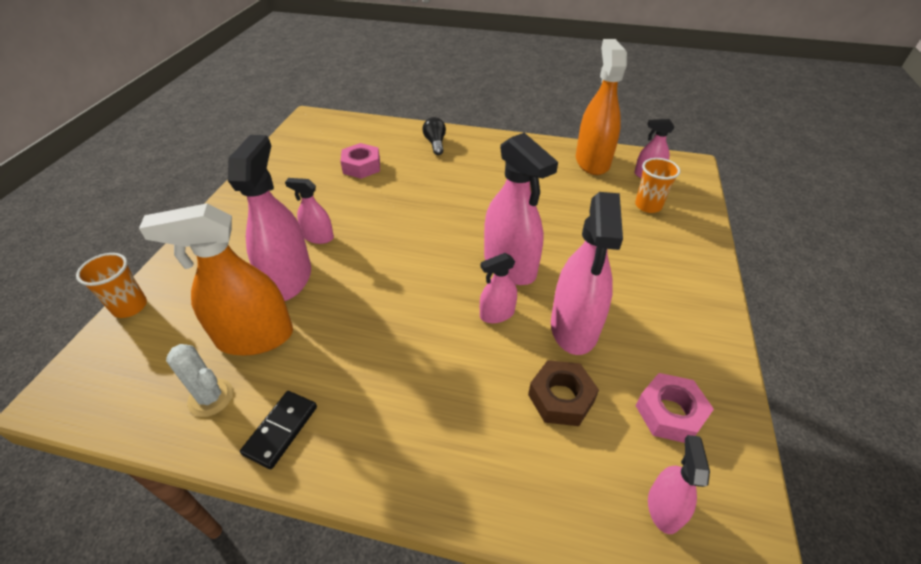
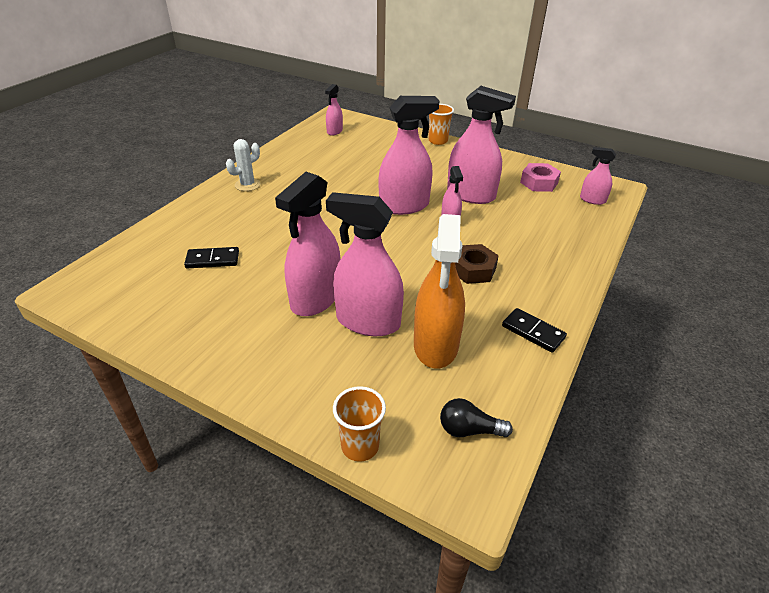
camera: 75 degrees left, 5 degrees down
(211, 397) = (496, 373): white cactus -> white cactus (247, 185)
(318, 237) = (316, 298): pink spray bottle -> pink spray bottle, size x1.94
(361, 166) = (212, 260): pink nut -> black domino
(435, 143) = (209, 210): black light bulb -> black light bulb (469, 430)
(561, 398) = (524, 212): brown nut -> brown nut (473, 269)
(592, 161) = (302, 146): orange spray bottle -> none
(648, 206) = (369, 141): orange cup -> orange cup (438, 141)

